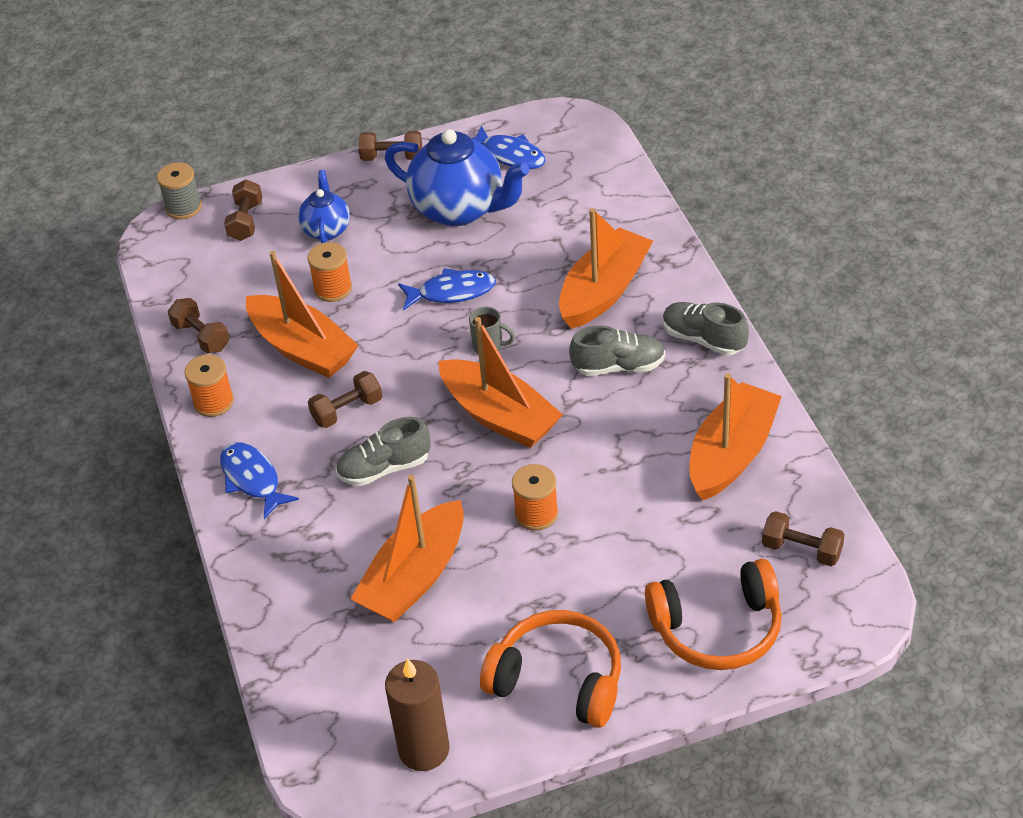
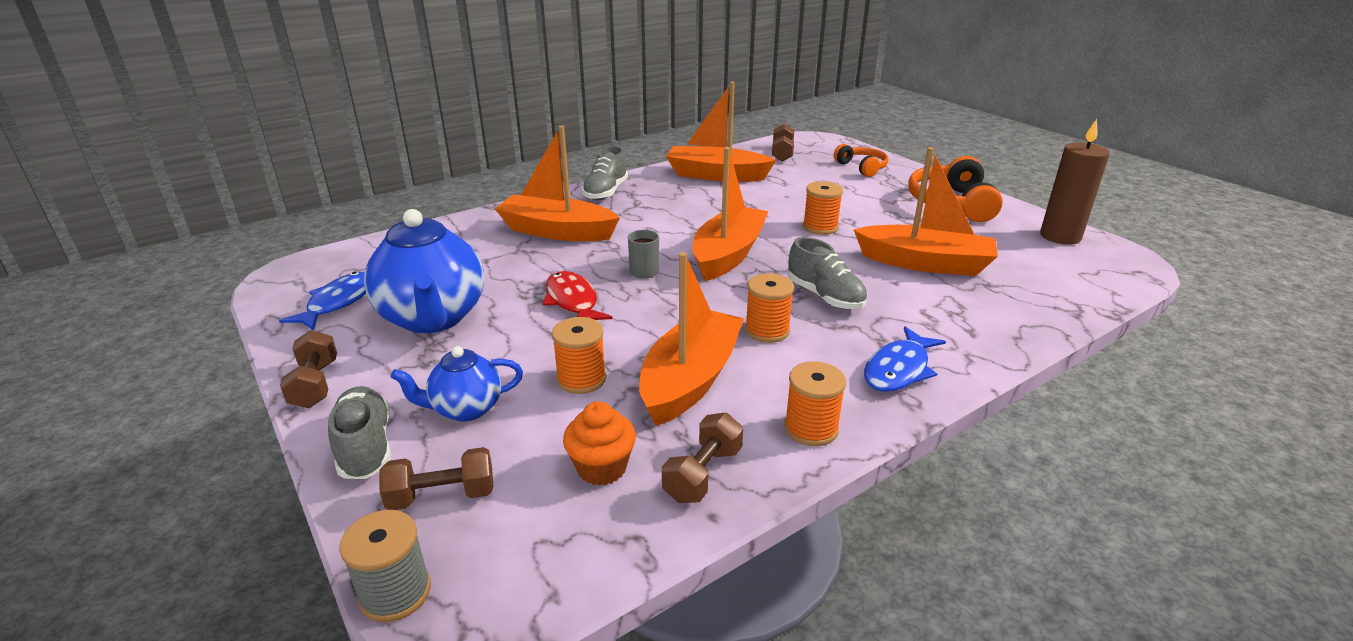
camera: 110 degrees left, 15 degrees down
(232, 290) = (601, 468): none -> orange cupcake
(347, 410) = (767, 330): brown dumbbell -> orange spool
(452, 292) = (572, 301): blue fish -> red fish
(459, 209) = (433, 318): blue teapot -> blue teapot turned 150 degrees clockwise
(618, 366) = (647, 216): grey shoe -> grey shoe (365, 447)
(717, 628) = (862, 167): orange headphones -> orange headphones, size x0.60

